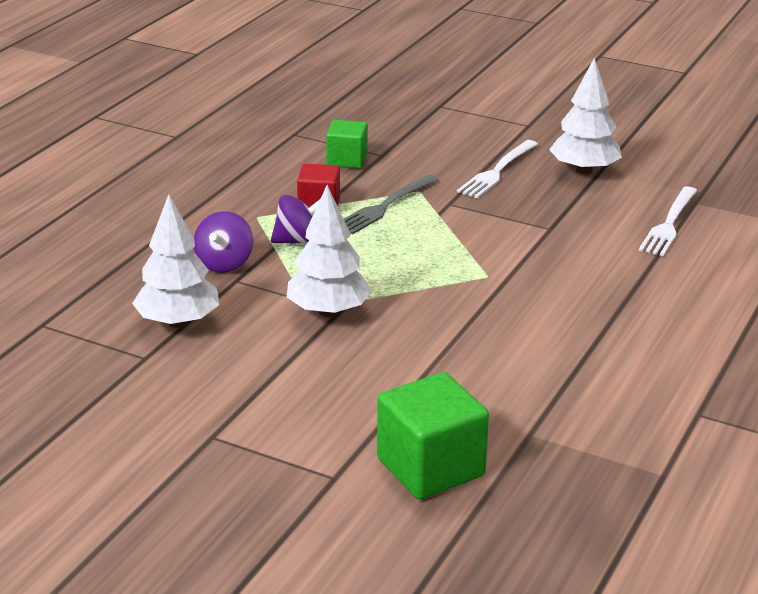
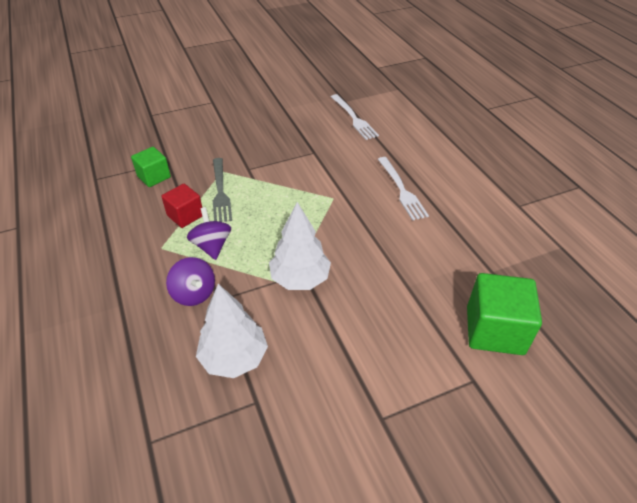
camera: 50 degrees left, 15 degrees up
(299, 241) = (212, 246): purple spinning top -> purple spinning top turned 45 degrees counterclockwise
(497, 172) = (240, 136): white fork -> white fork (402, 190)
(584, 170) = (277, 112): white tree -> none

